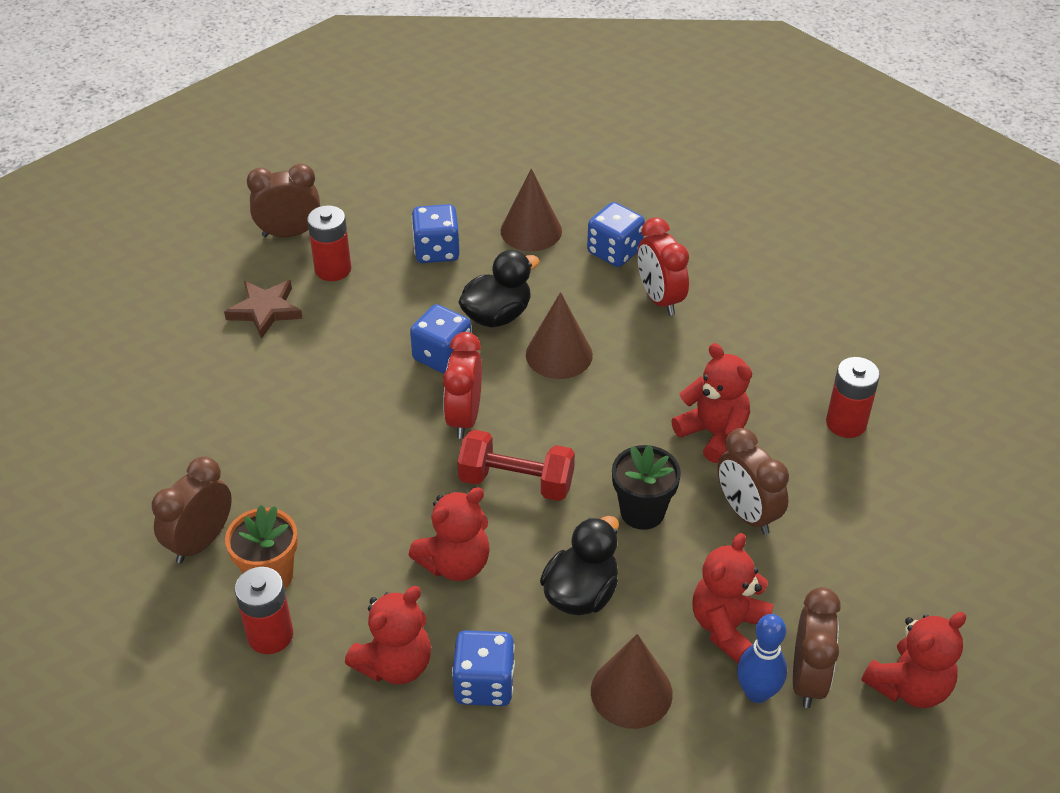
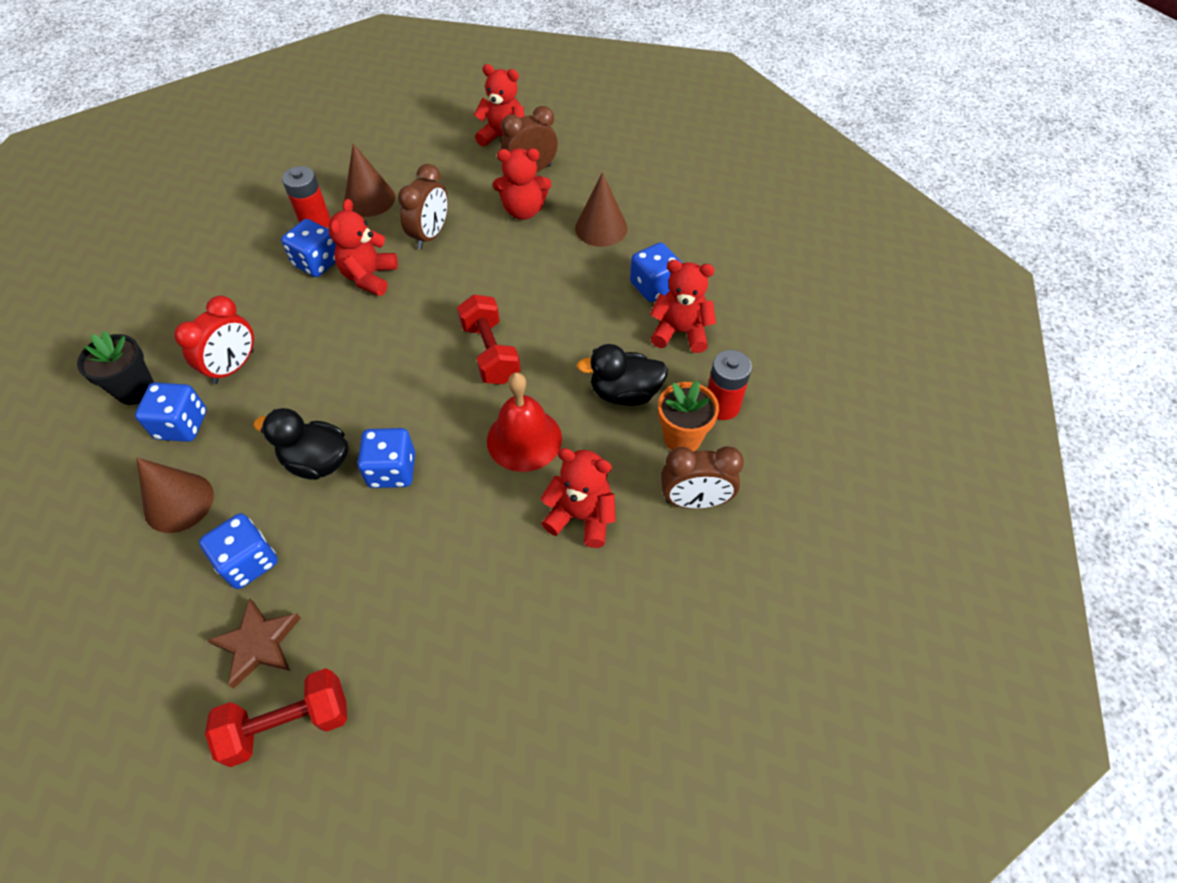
camera: 125 degrees left, 10 degrees up
(265, 310) = (421, 653): brown star -> brown star (258, 644)
(289, 233) = (288, 724): brown clock -> red dumbbell
(333, 269) = (325, 636): red battery -> none
(388, 456) = (524, 439): none -> red bell
(455, 563) = (584, 346): red teddy bear -> red teddy bear (581, 517)
(464, 417) = (451, 416): red clock -> none
(559, 354) = (341, 396): brown cone -> brown cone (369, 199)
(581, 593) = (554, 277): black duck -> black duck (625, 393)
(642, 512) = (466, 280): black flower pot -> black flower pot (135, 389)
(757, 692) = (557, 184): blue bowling pin -> none
(770, 401) = (317, 263): none -> blue dice

